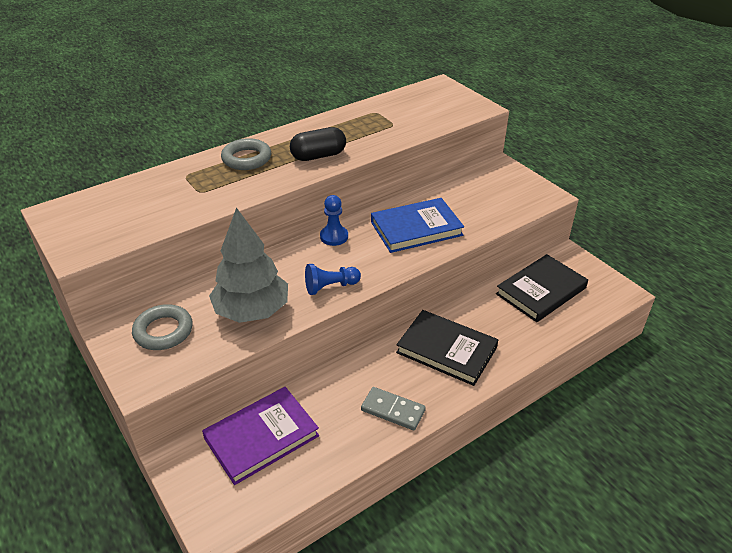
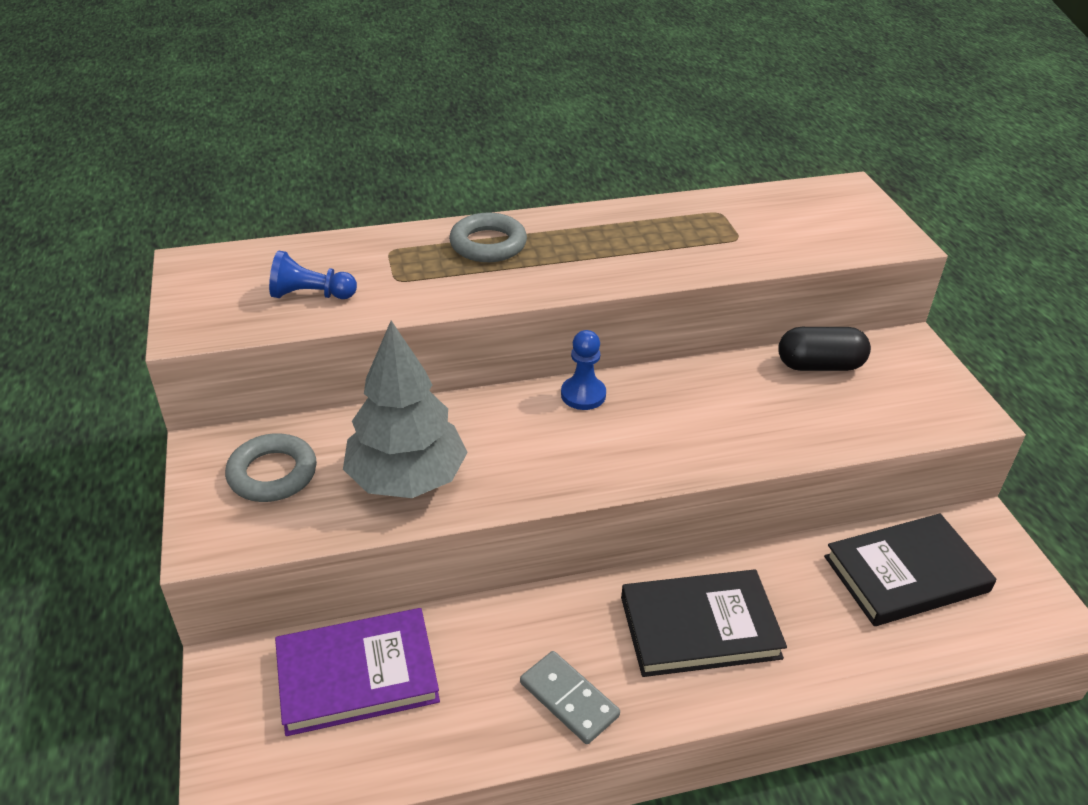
camera: 20 degrees right, 0 degrees up
(318, 156) = (595, 263): black capsule -> black capsule (819, 365)
(330, 287) = (539, 473): blue pawn -> blue pawn (311, 295)
(416, 228) = (718, 415): blue book -> none
(446, 350) = (699, 627): black book -> black book turned 60 degrees counterclockwise

